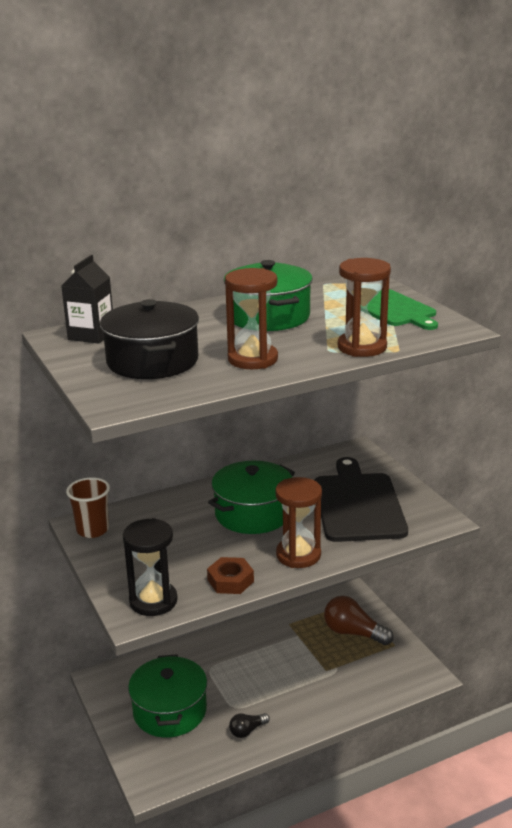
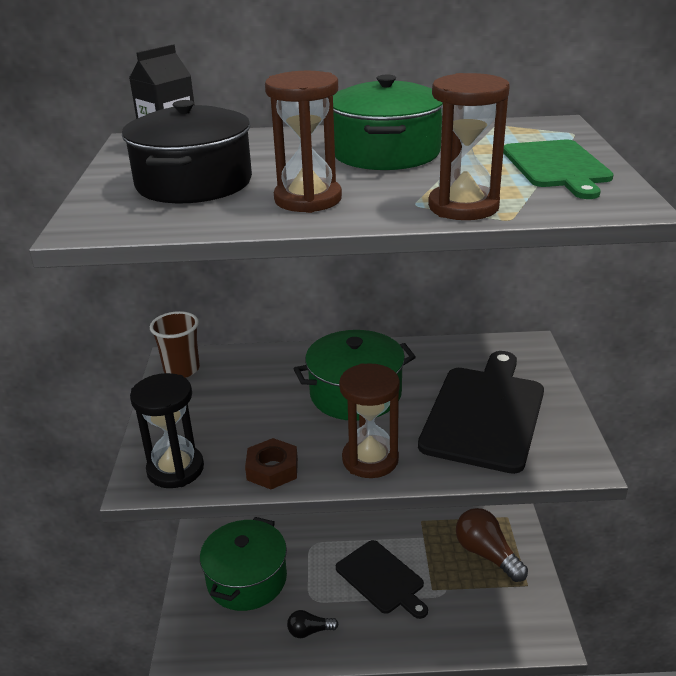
camera: 25 degrees right, 5 degrees up
(282, 675) = (382, 578): none -> black cutting board

